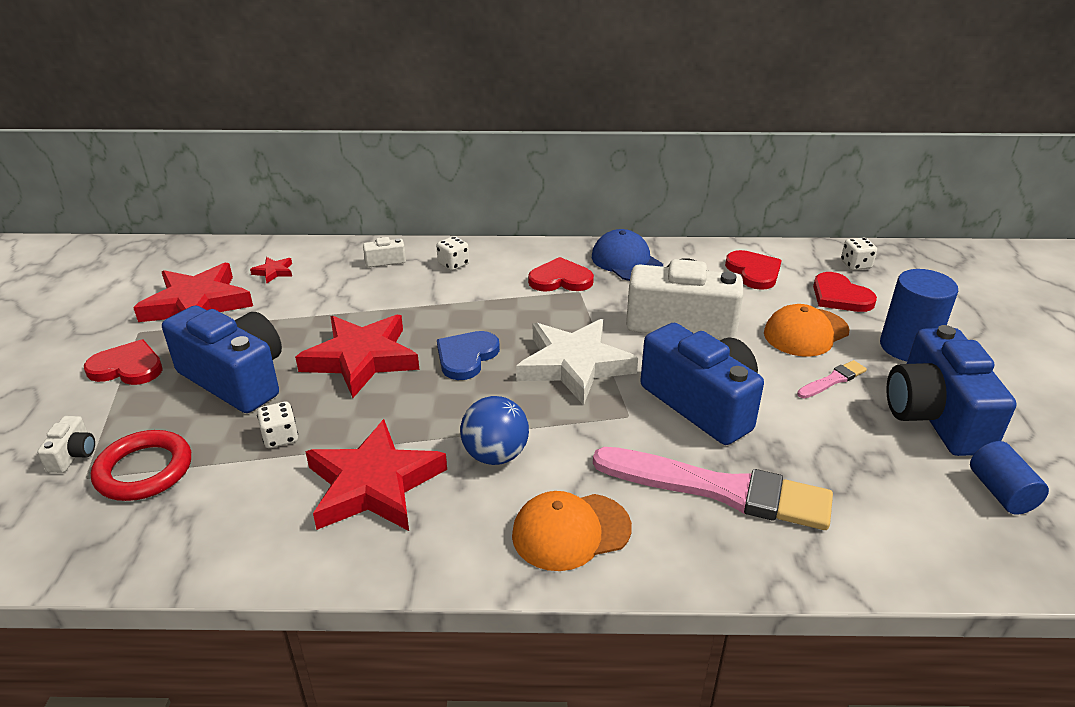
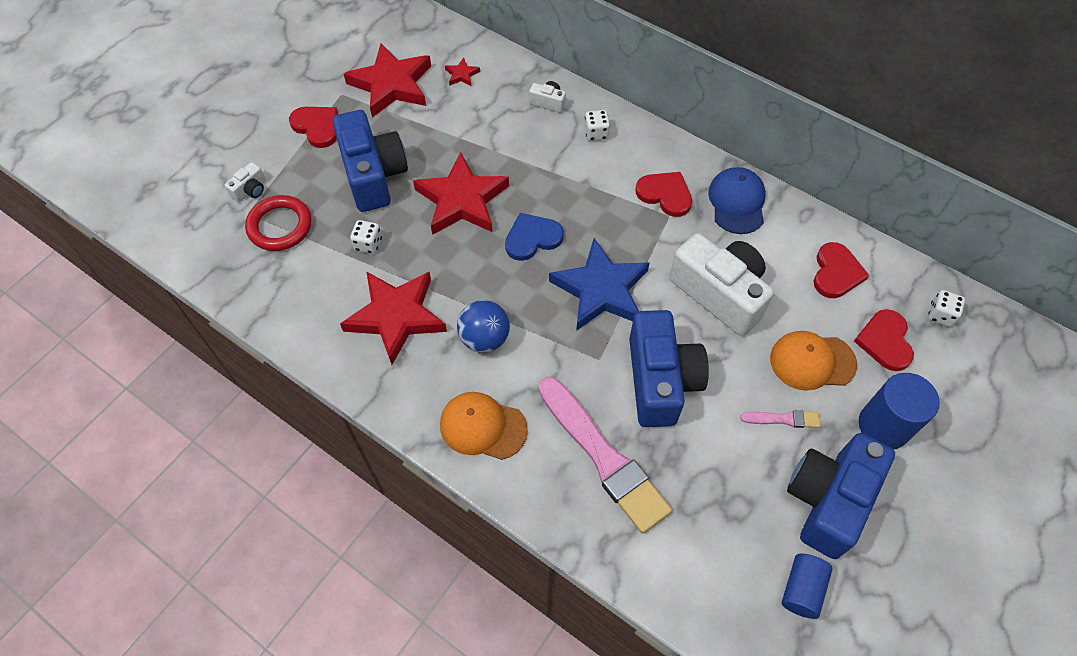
camera: 35 degrees right, 25 degrees up
(574, 365) = (601, 290): white star -> blue star

